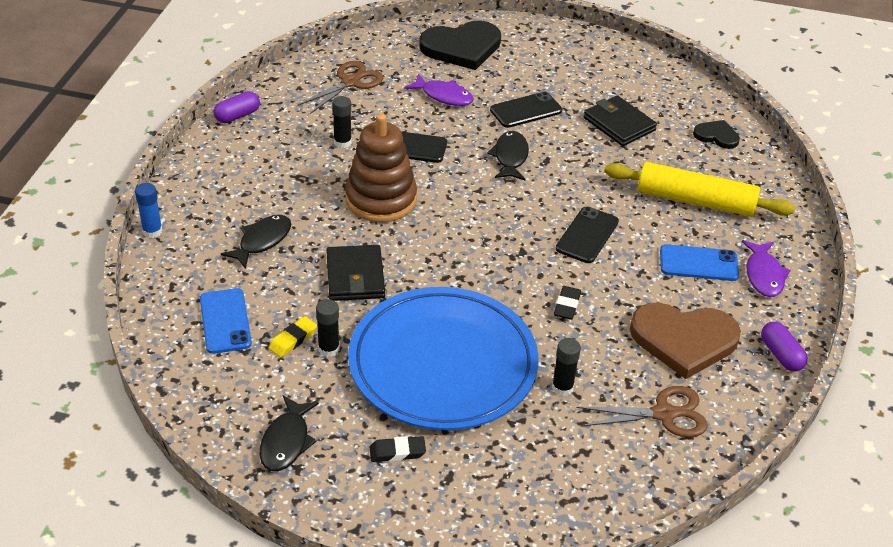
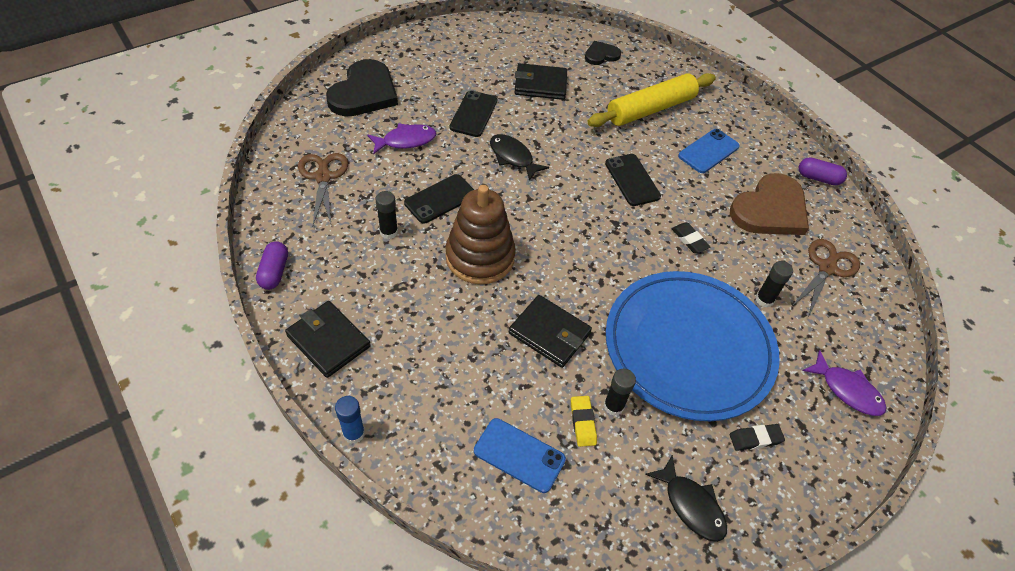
camera: 50 degrees left, 10 degrees up
(212, 174) = (328, 341): none -> black wallet
(262, 241) = (449, 364): black fish -> none
(397, 452) = (755, 439): black eraser -> black eraser turned 45 degrees clockwise
(763, 275) = (745, 133): purple fish -> purple fish (847, 390)

